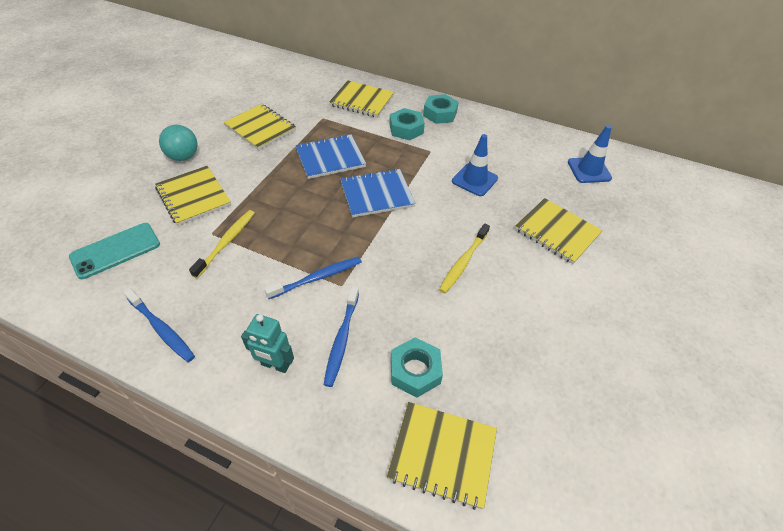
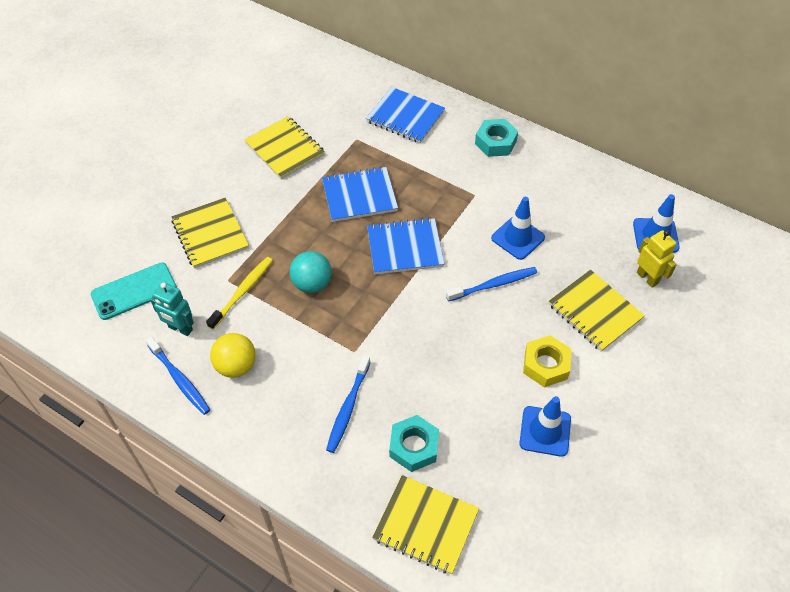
camera: 10 degrees right, 5 degrees up
(183, 157) = (200, 182): turquoise ball -> turquoise ball (312, 284)
(222, 310) = (236, 366): none -> yellow ball
(275, 365) = (283, 426): turquoise robot -> turquoise robot (180, 329)
(317, 278) = (331, 341): blue toothbrush -> blue toothbrush (493, 285)
(362, 101) = (405, 117): yellow notebook -> blue notebook
(406, 129) = (451, 162): turquoise nut -> none
(463, 262) = (484, 338): yellow toothbrush -> none
(526, 280) = (546, 365): none -> yellow nut
(541, 341) = (545, 431): none -> blue traffic cone
(593, 202) = (647, 278): none -> yellow robot

